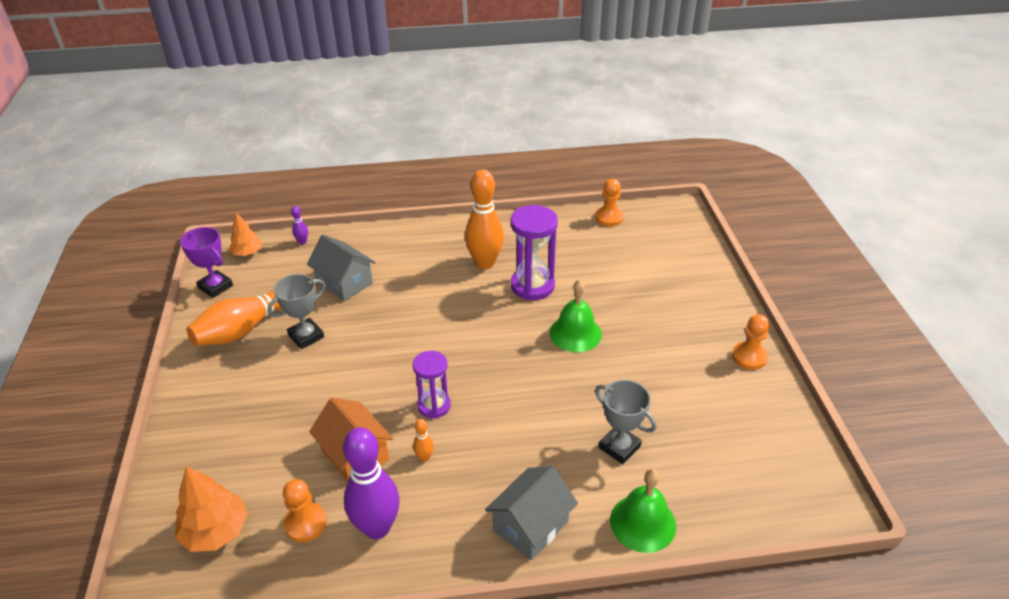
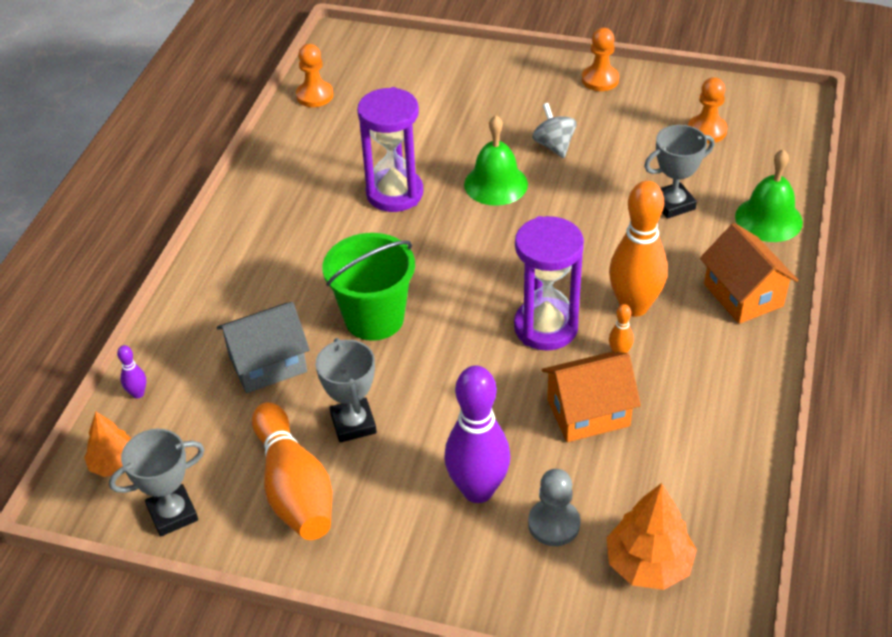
camera: 65 degrees left, 5 degrees up
(215, 287) = (172, 514): purple trophy -> grey trophy
(243, 464) = (554, 524): none -> grey pawn
(305, 523) = (670, 476): orange pawn -> orange pawn (707, 130)
(377, 528) = (700, 414): purple bowling pin -> purple bowling pin (478, 490)
(404, 315) = (374, 318): none -> green bucket
(434, 406) = (545, 327): purple hourglass -> purple hourglass, size x1.56
(485, 263) = (323, 221): orange bowling pin -> orange bowling pin (634, 306)
(531, 526) = (743, 295): grey house -> orange house
(642, 352) = (554, 145): none -> grey spinning top

